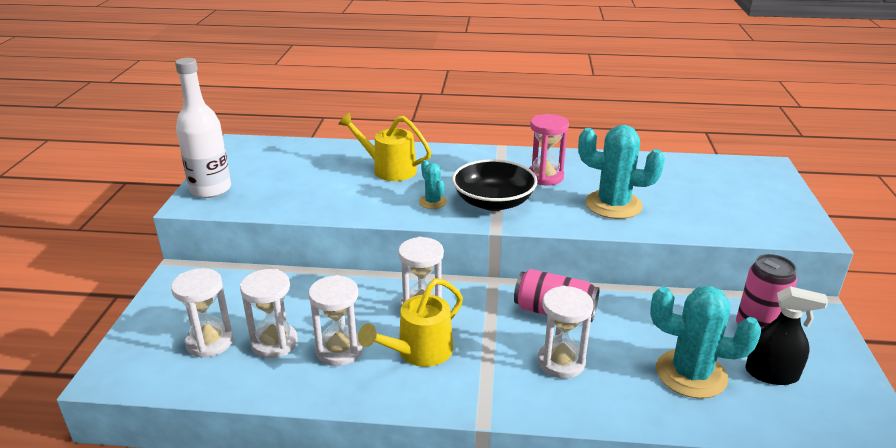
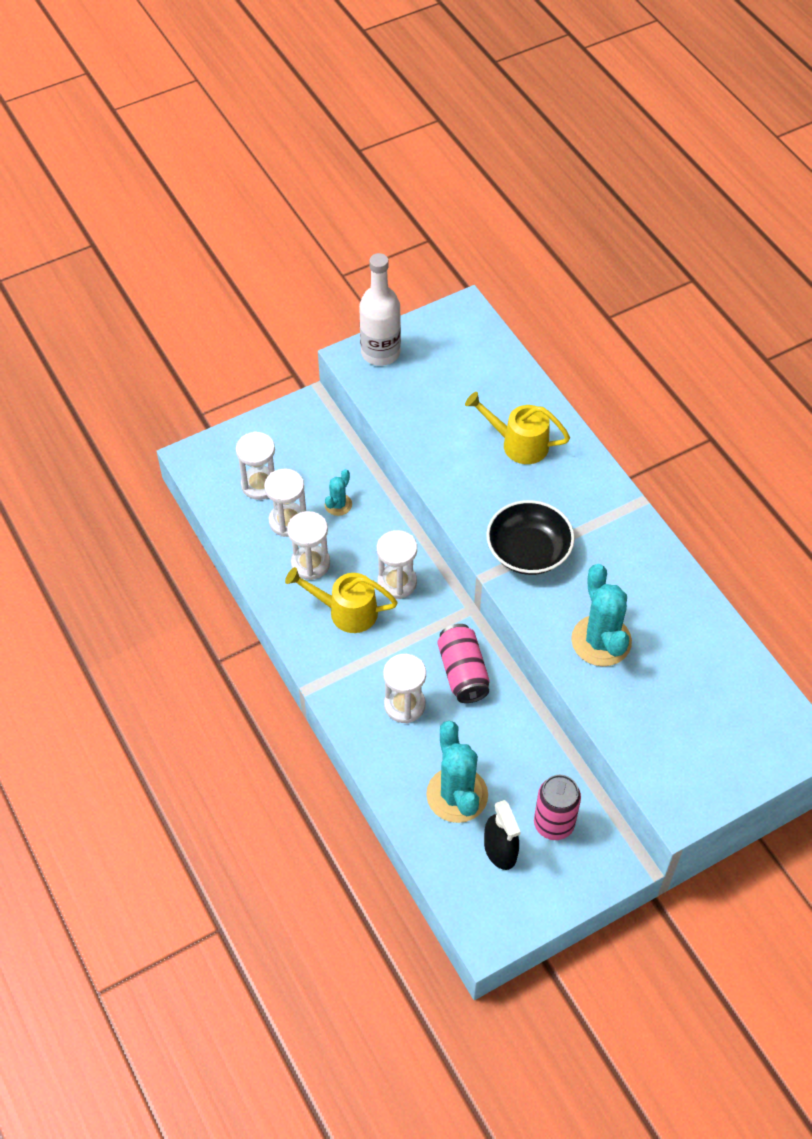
camera: 55 degrees right, 25 degrees up
(388, 169) = (518, 444): yellow watering can -> yellow watering can turned 60 degrees counterclockwise
(432, 202) = (491, 509): turquoise cactus -> turquoise cactus (338, 504)
(545, 177) = (609, 565): pink hourglass -> none

